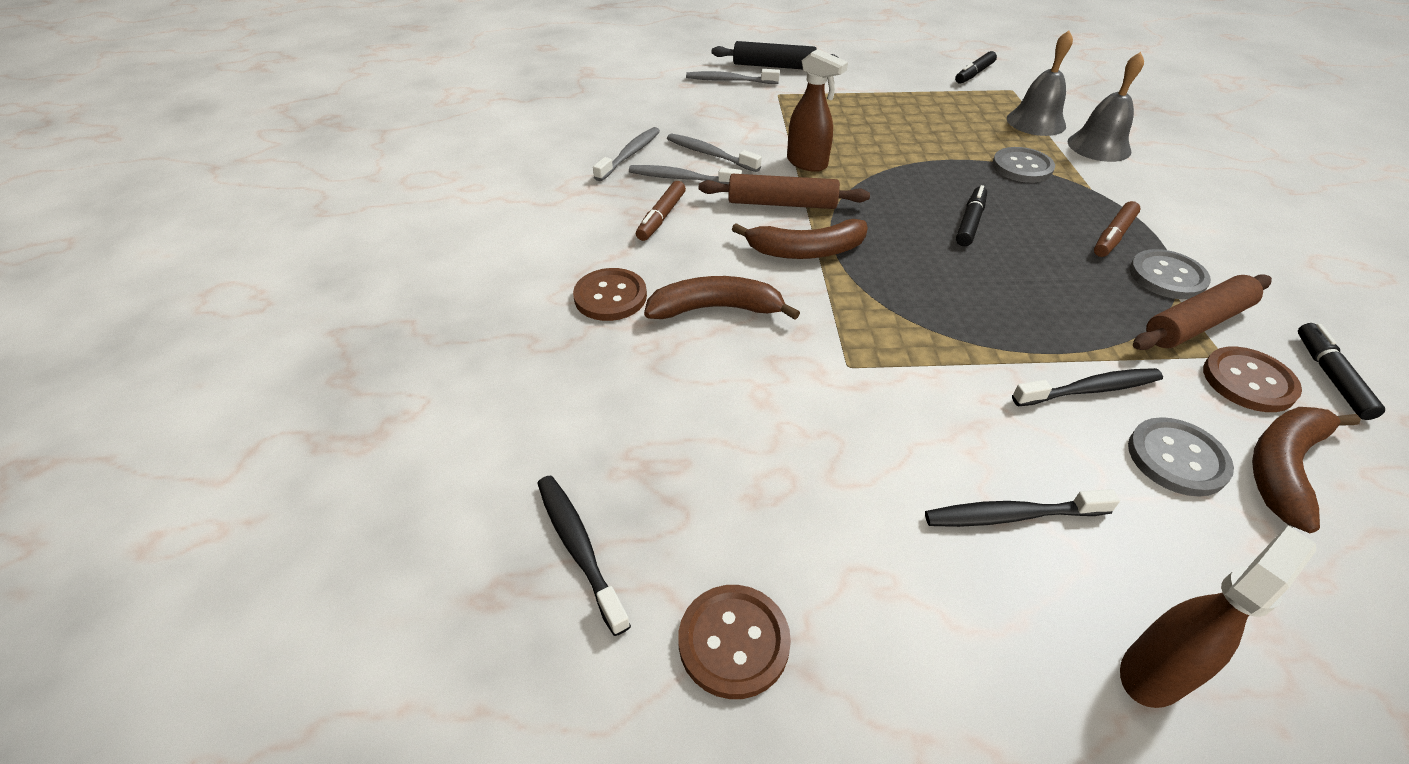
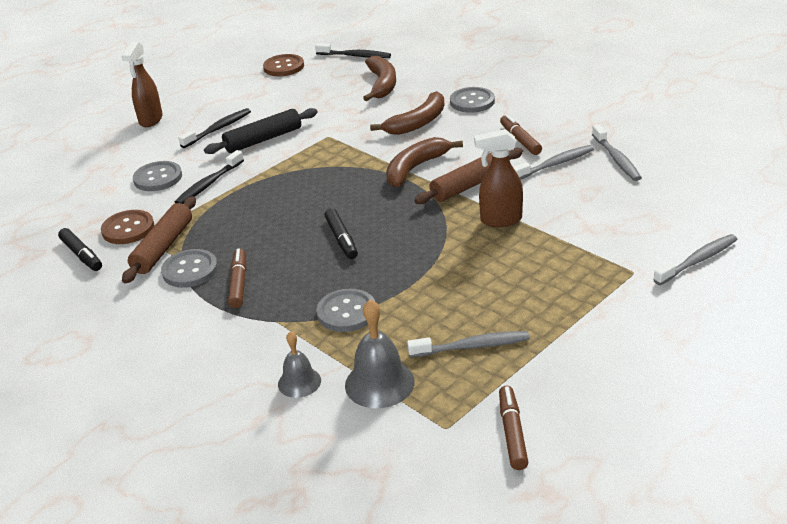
camera: 140 degrees right, 10 degrees down
(610, 296) = (472, 101): brown button -> grey button
(710, 154) = (572, 188): grey toothbrush -> grey toothbrush (472, 346)
(774, 66) = (703, 305): black rolling pin -> black rolling pin (263, 139)
(974, 74) = (512, 433): black marker -> brown marker
(1099, 146) = (299, 382): grey bell -> grey bell, size x0.63
(1283, 468) = (108, 198): brown banana -> brown banana (382, 84)

